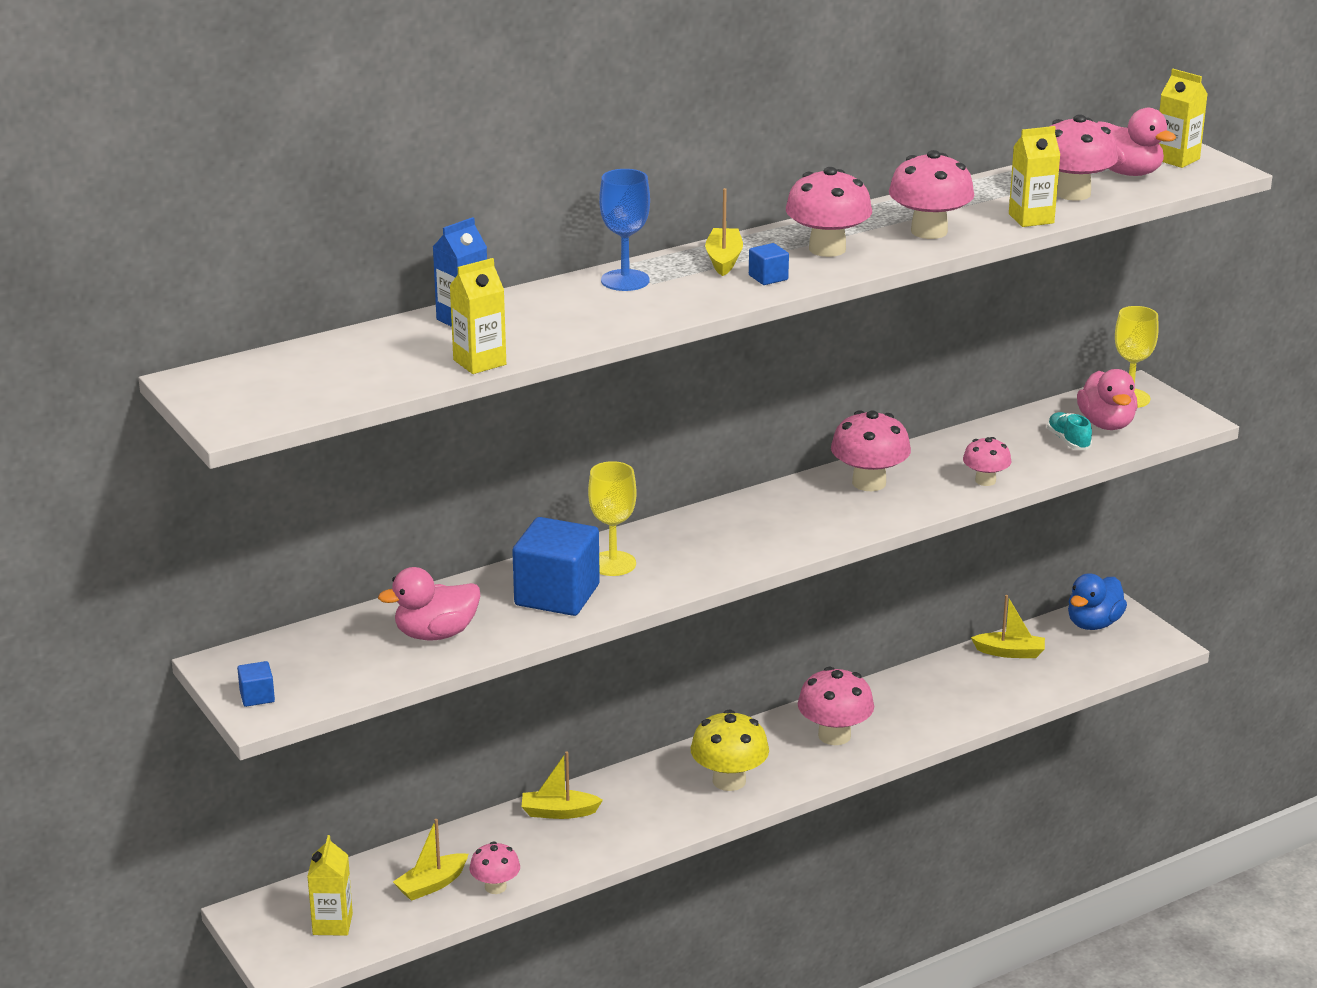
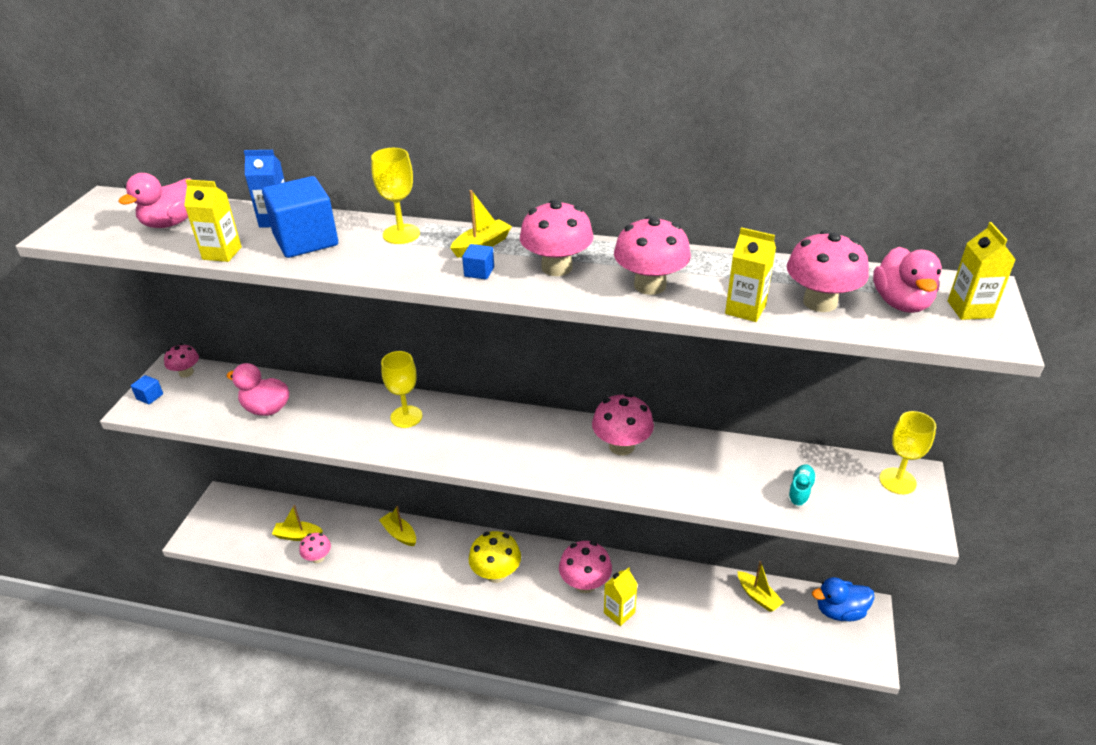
camera: 45 degrees right, 10 degrees up
(332, 924) = (237, 527): yellow carton -> yellow carton (619, 613)
(557, 595) = (351, 420): blue cube -> blue cube (306, 240)
(625, 280) = (401, 234): blue goblet -> yellow goblet
(985, 481) = (696, 489): pink mushroom -> pink mushroom (186, 373)
(1106, 424) = (848, 493): pink duck -> pink duck (171, 223)

